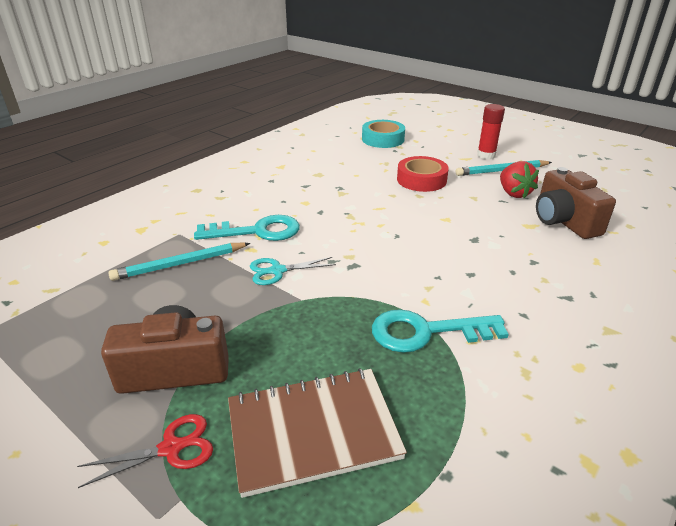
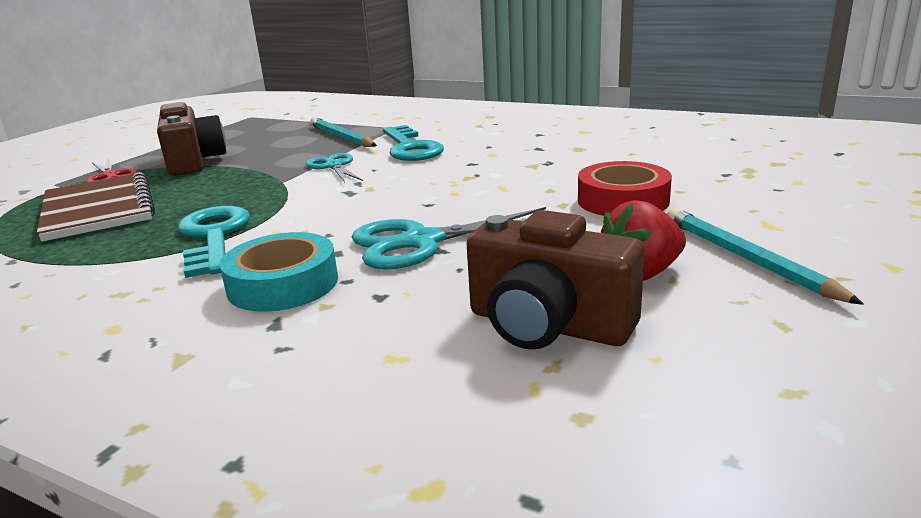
camera: 80 degrees right, 10 degrees down
(383, 139) = (763, 162): turquoise tape -> turquoise tape (283, 284)
(462, 243) = (422, 242): none -> turquoise scissors
(486, 155) = (815, 240): red glue stick -> none
(563, 221) = (547, 325): brown camera -> brown camera turned 120 degrees counterclockwise

